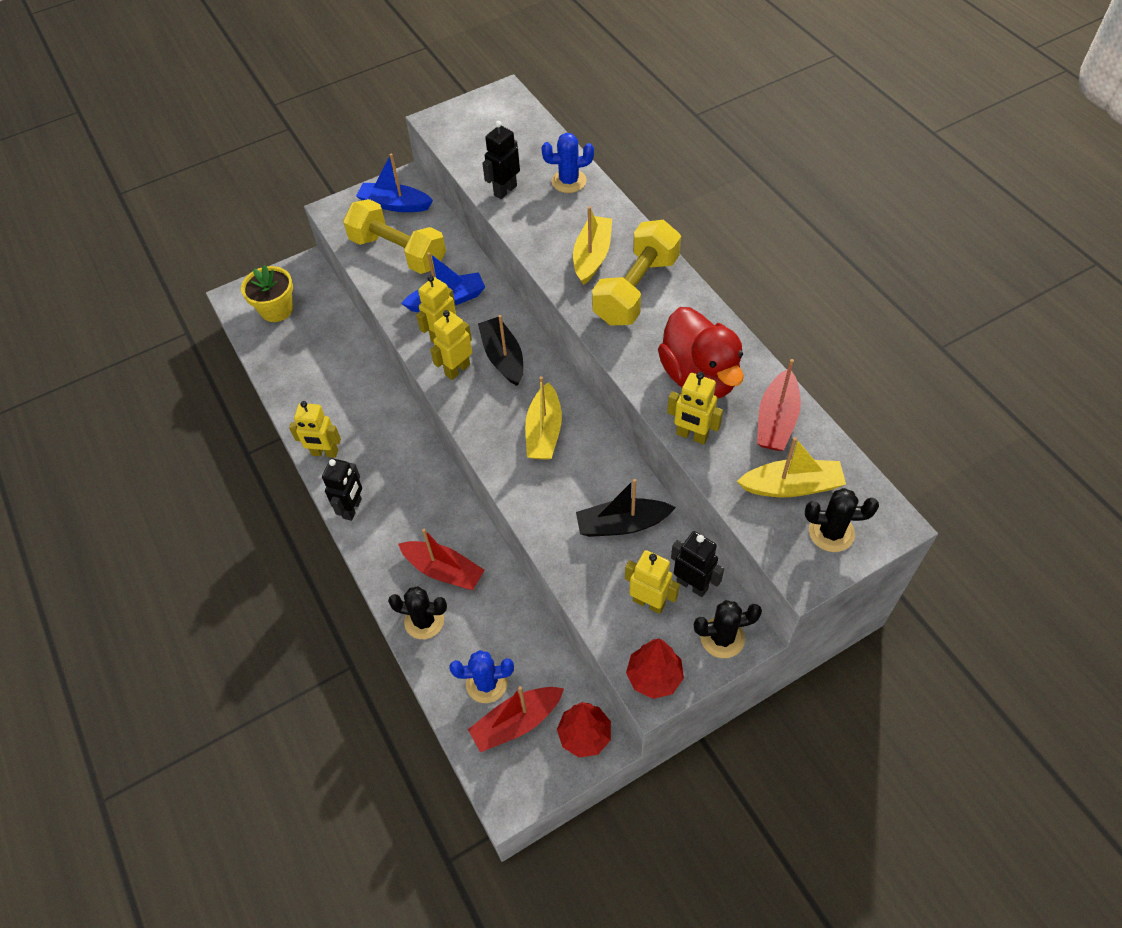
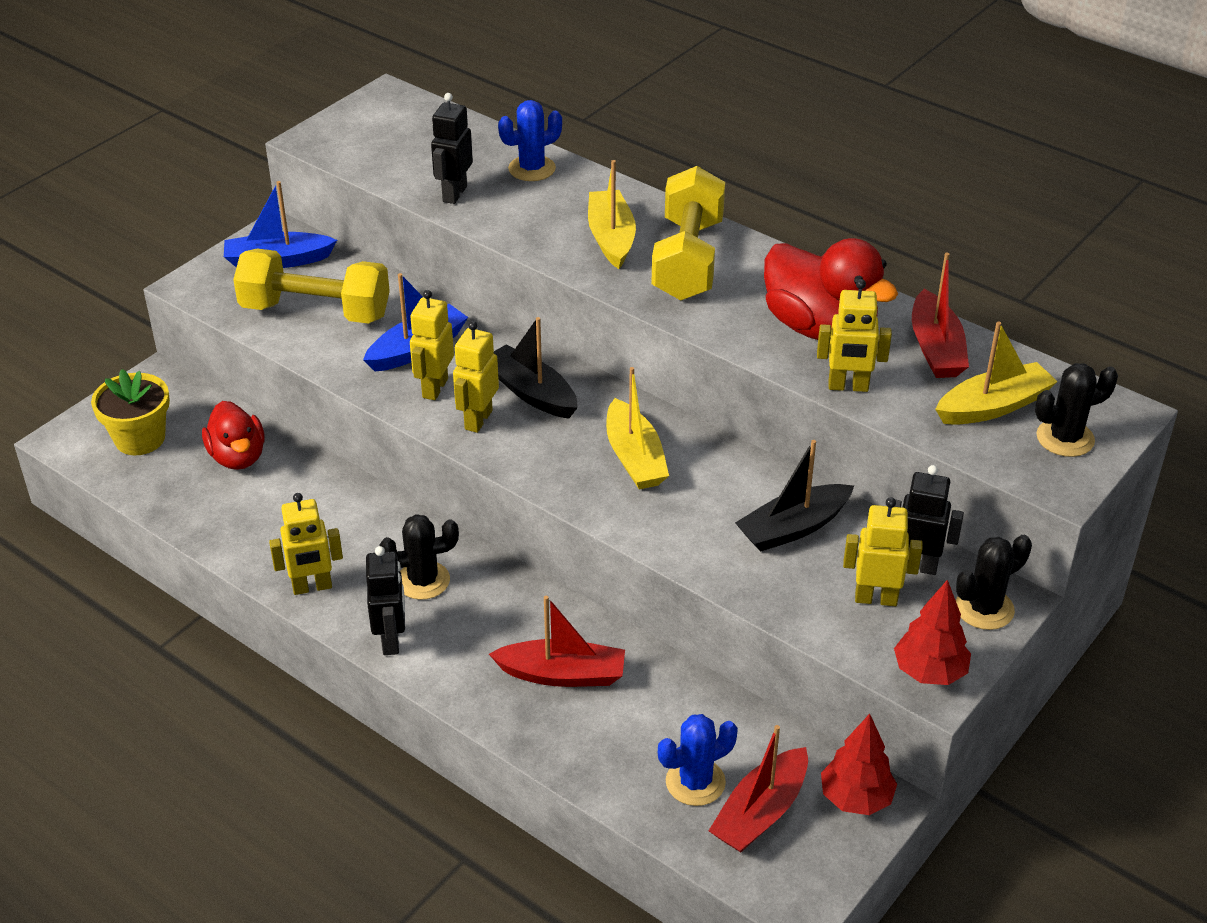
camera: 25 degrees left, 15 degrees down
(327, 340) = (238, 457): none -> red duck
(424, 621) = (569, 738): black cactus -> black cactus (423, 581)

